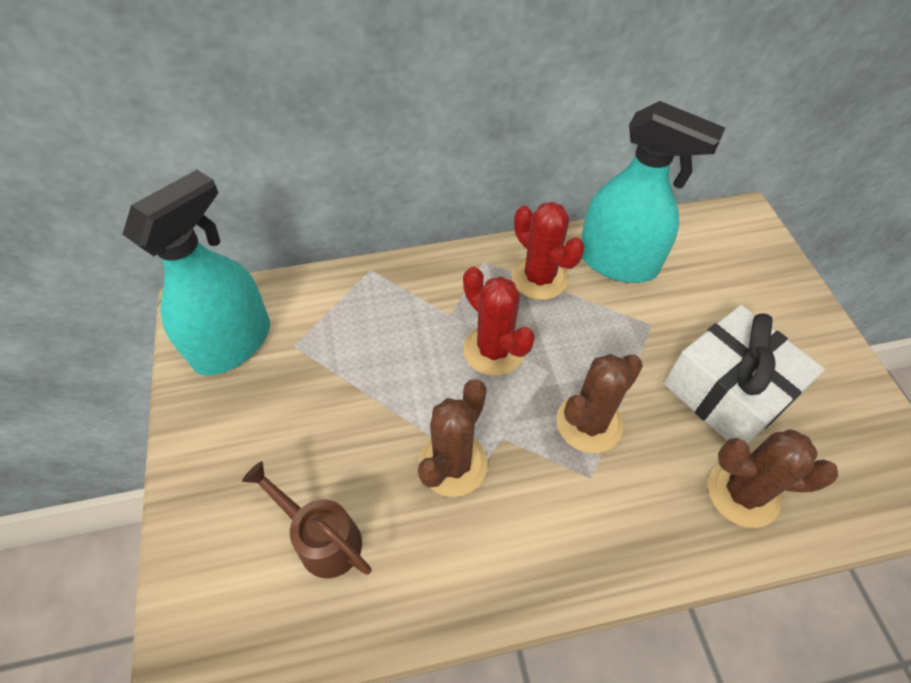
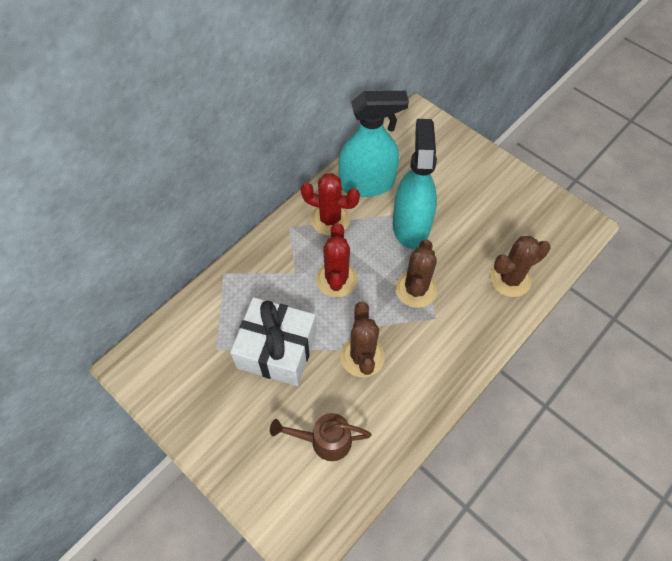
camera: 35 degrees left, 5 degrees up
(233, 343) = (176, 372): turquoise spray bottle -> turquoise spray bottle (411, 225)
(494, 350) = (336, 279): red cactus -> red cactus turned 75 degrees clockwise
(727, 392) = (471, 229): white gift -> white gift (277, 349)

